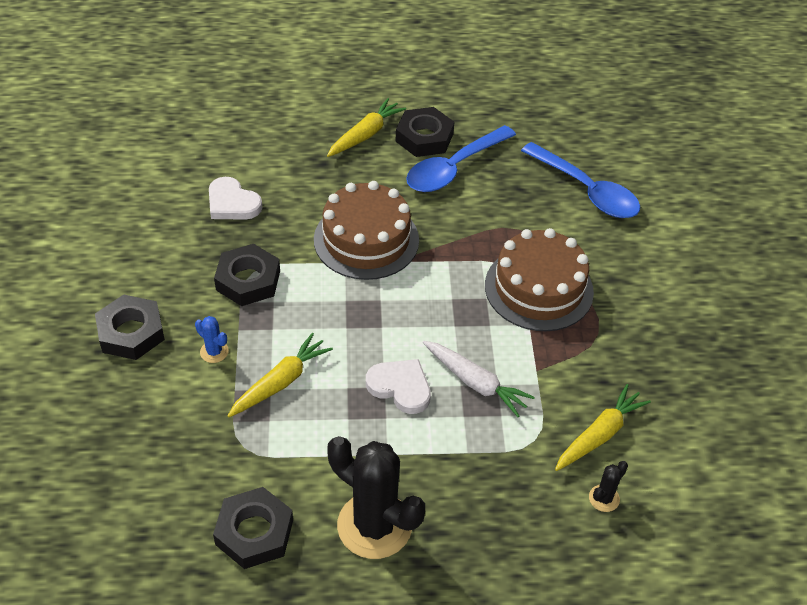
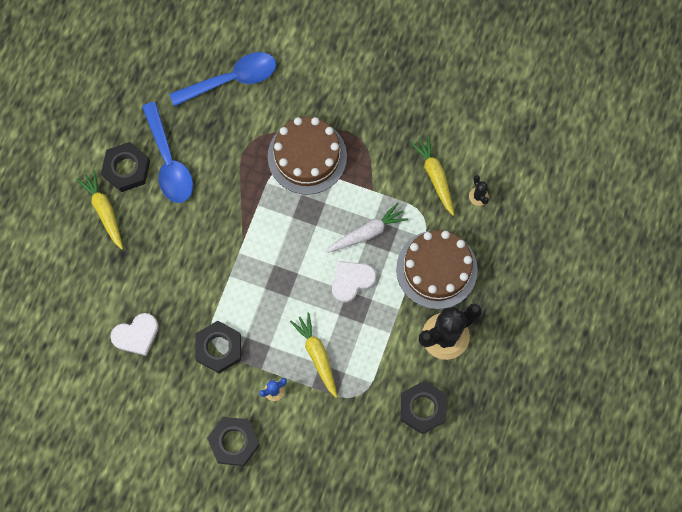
camera: 65 degrees left, 25 degrees up
(366, 239) = (214, 253): brown cake -> brown cake (436, 269)

